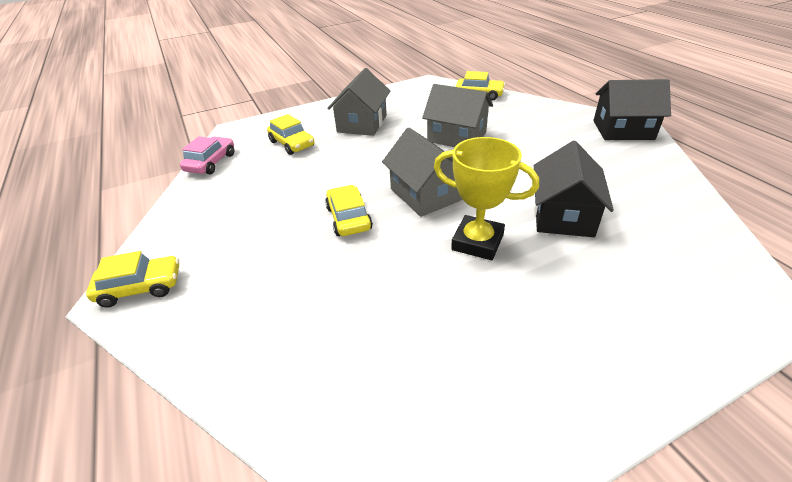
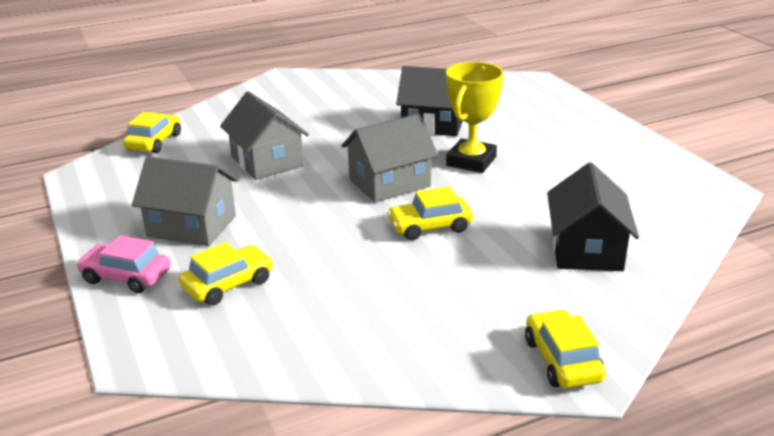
camera: 90 degrees left, 10 degrees down
(211, 162) = (259, 363): pink car -> pink car (126, 276)
(456, 137) = (267, 161): grey house -> grey house turned 60 degrees counterclockwise
(623, 130) = (292, 82): black house -> black house (586, 249)

